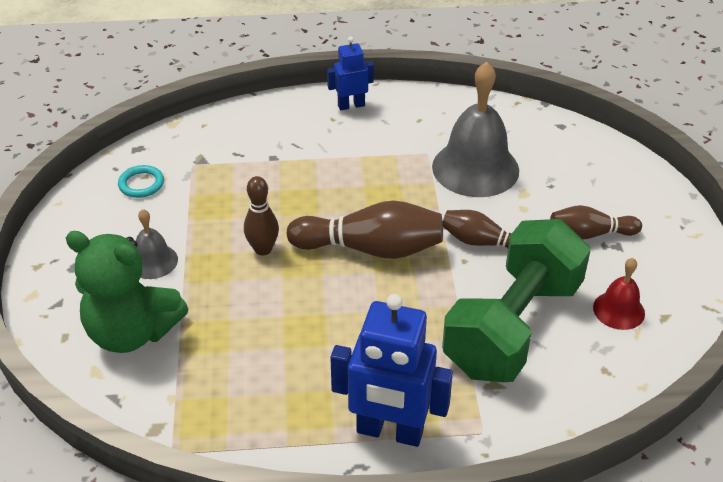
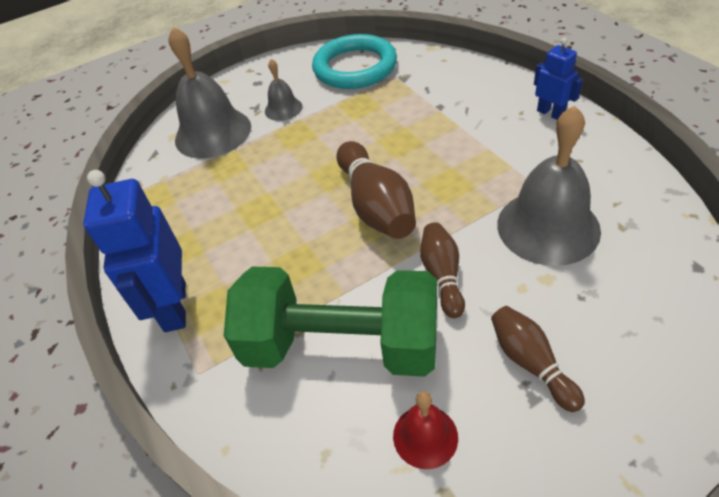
camera: 70 degrees right, 5 degrees up
(132, 332) = (213, 133): green teddy bear -> grey bell
(141, 184) = (355, 67): turquoise ring -> turquoise ring, size x2.31
(263, 249) = (331, 149): brown bowling pin -> none

